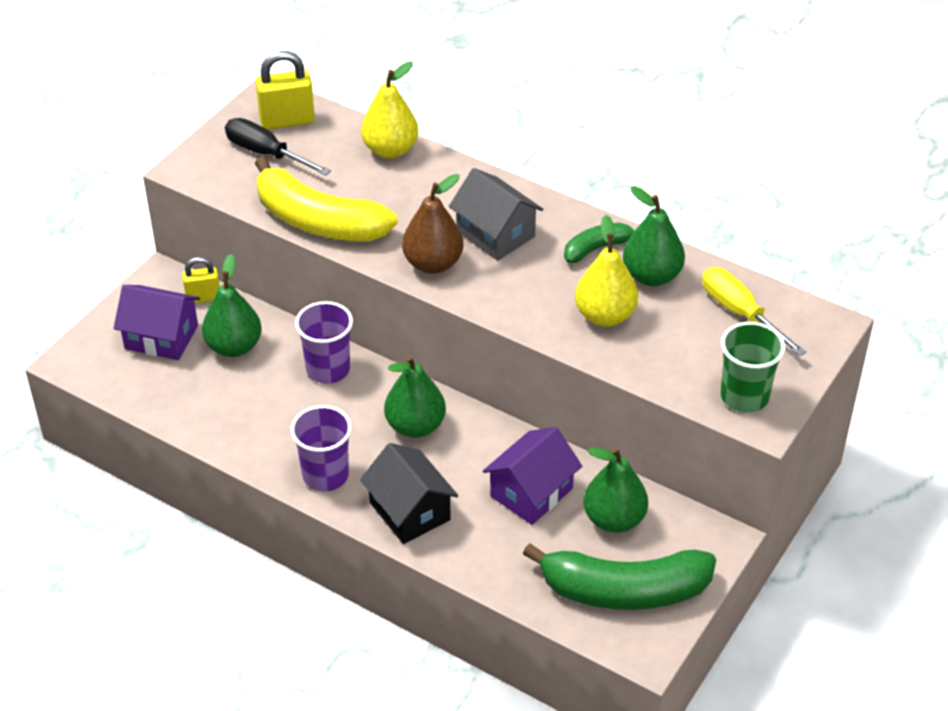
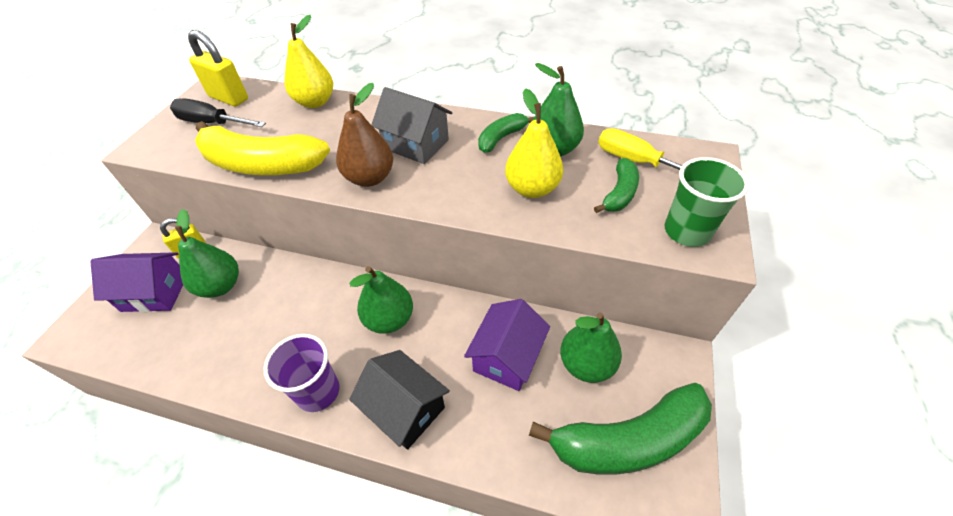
camera: 15 degrees left, 5 degrees up
(287, 121) = (229, 98): yellow padlock -> yellow padlock turned 60 degrees clockwise
(328, 369) = (304, 286): purple cup -> none
(697, 342) = (619, 193): none -> green banana

